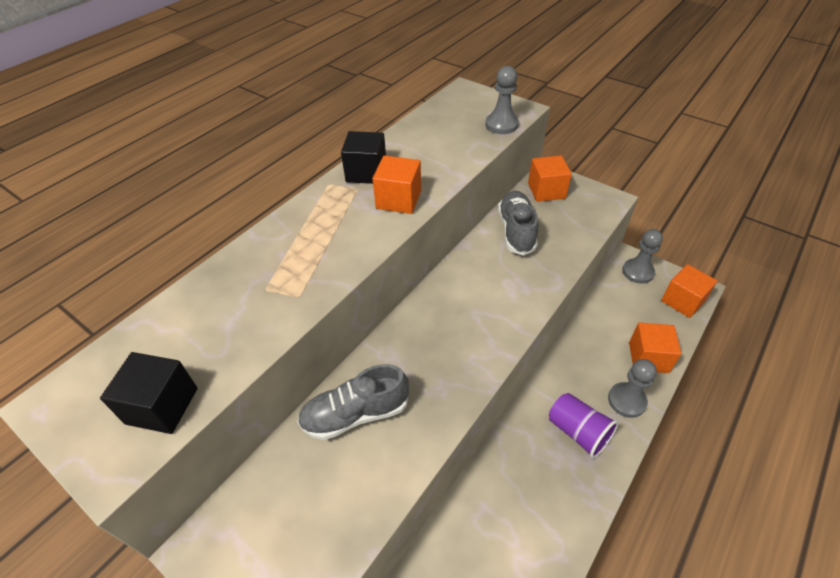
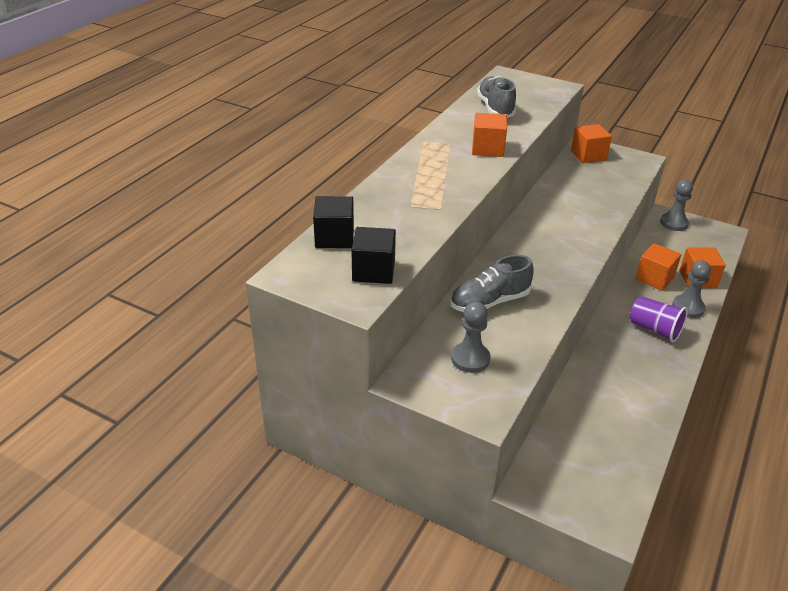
camera: 10 degrees left, 10 degrees down
(366, 172) = (451, 132): black cube -> black cube (334, 237)
(501, 125) = (549, 98): grey pawn -> grey pawn (470, 359)
(516, 231) = (573, 183): grey shoe -> grey shoe (495, 108)
(682, 301) = (716, 241): orange cube -> orange cube (654, 278)

